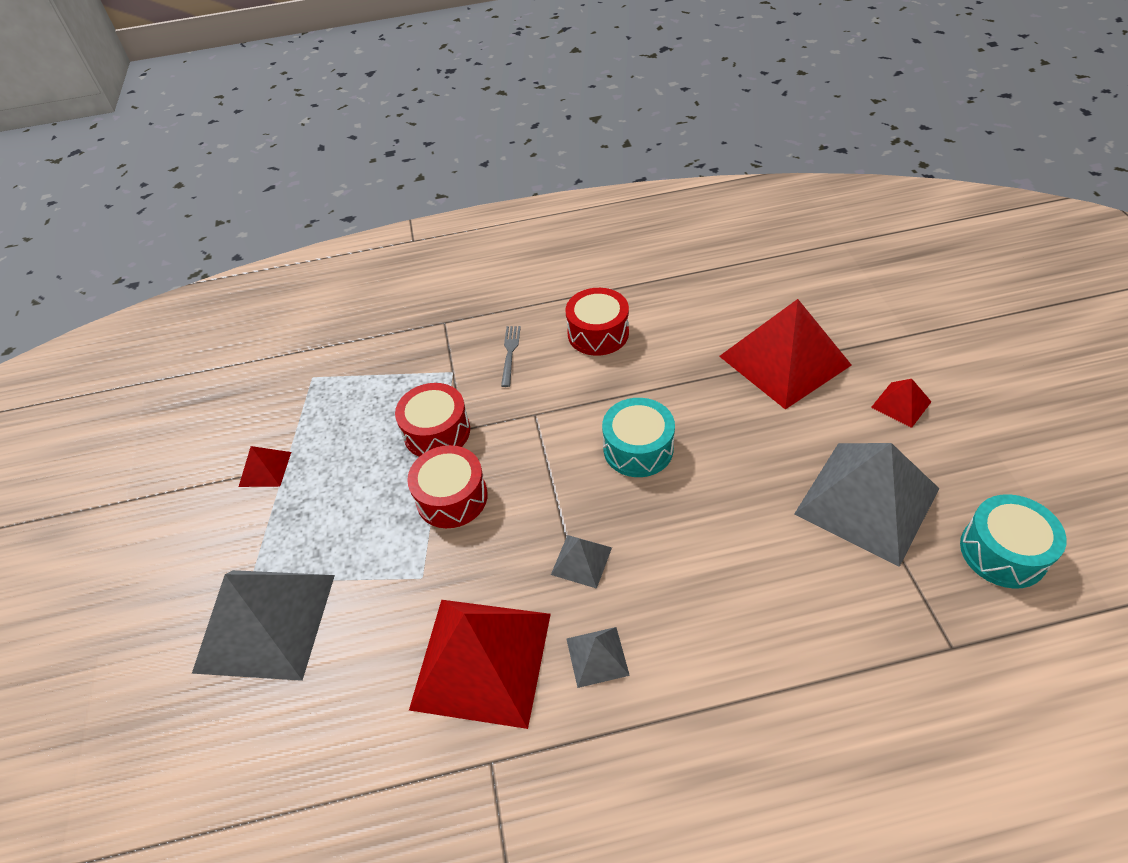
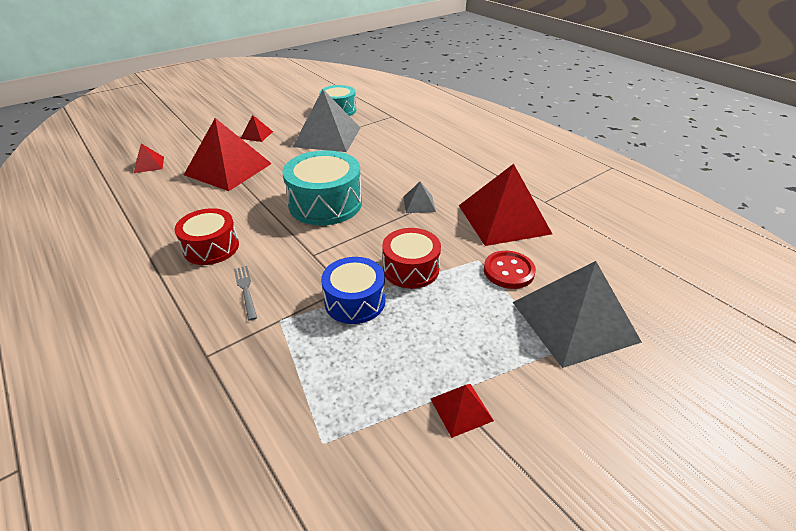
camera: 120 degrees left, 10 degrees down
(380, 600) = (508, 271): none -> red button
(437, 432) = (355, 301): red drum -> blue drum
(510, 353) = (245, 290): grey fork -> grey fork turned 90 degrees clockwise
(597, 656) = (468, 186): grey pyramid -> none
(638, 448) = (325, 203): turquoise drum -> turquoise drum, size x1.54
(827, 286) = (149, 164): none -> red pyramid

